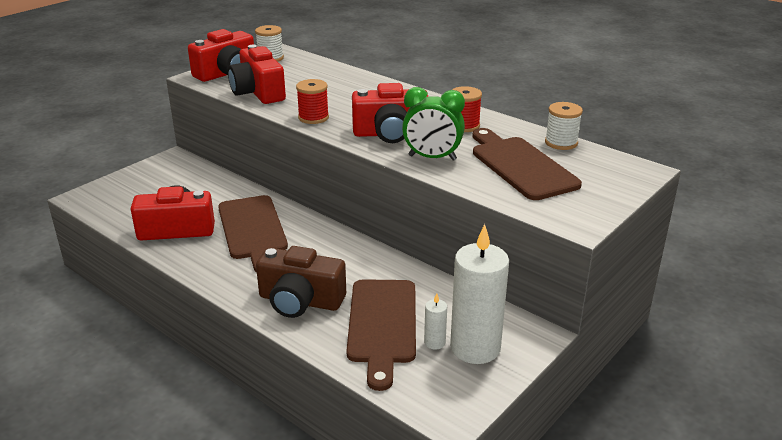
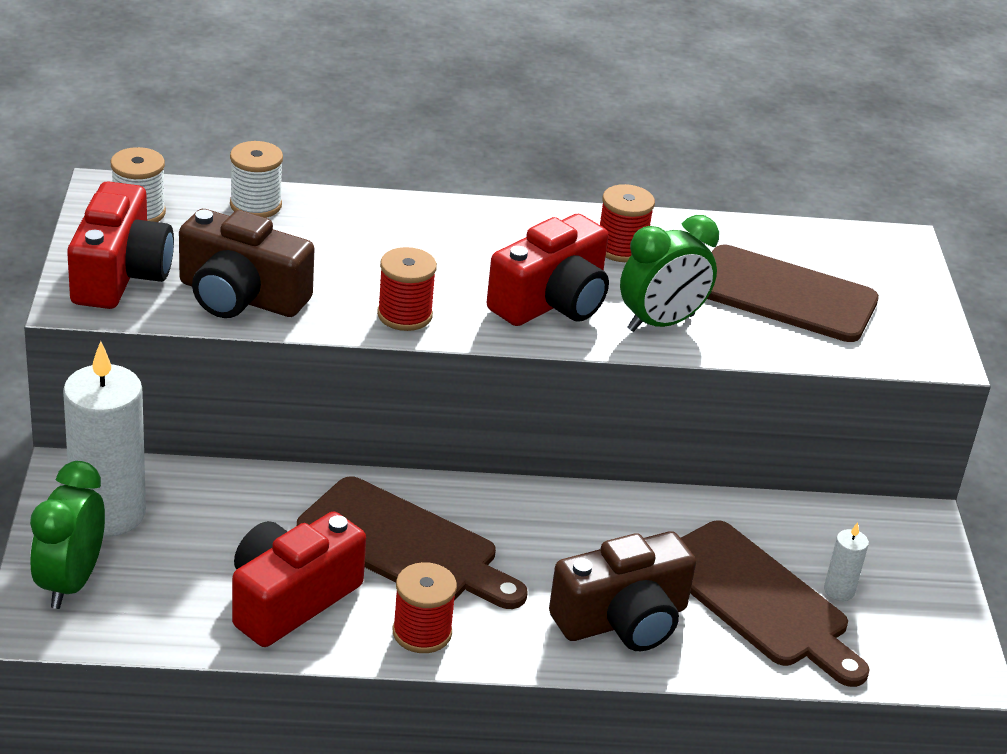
camera: 45 degrees left, 5 degrees up
(114, 190) = (70, 583): none -> green clock
(206, 264) = (422, 632): none -> red spool
(258, 92) = (240, 297): red camera -> brown camera
(475, 348) = (885, 573): white candle -> white candle (108, 513)
(561, 143) = (768, 232): white spool -> white spool (255, 205)

